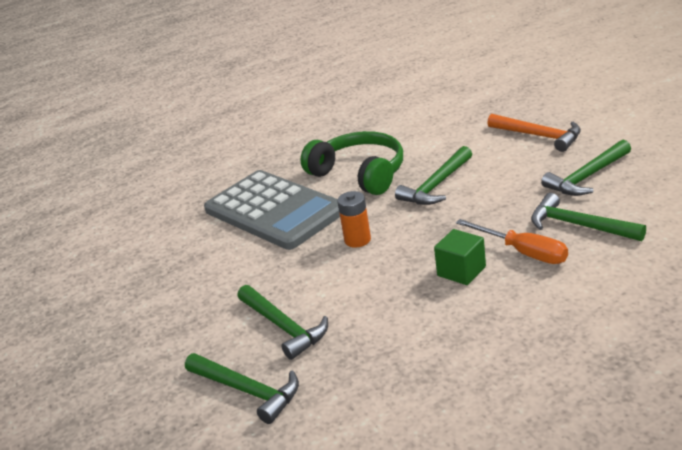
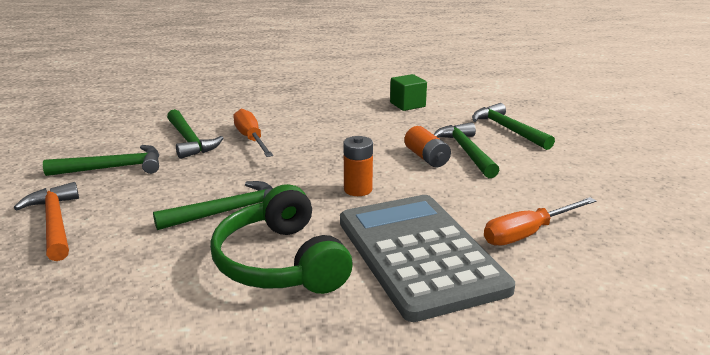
camera: 160 degrees left, 5 degrees down
(202, 254) = (527, 233): none -> orange screwdriver
(321, 301) = (426, 158): none -> orange battery
(461, 271) = (306, 142): green cube -> green cube (407, 104)

